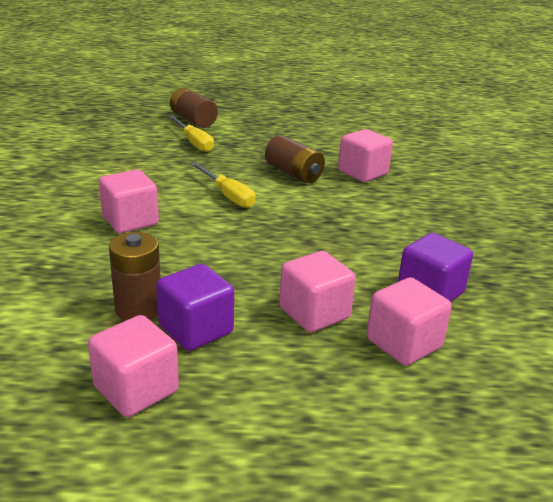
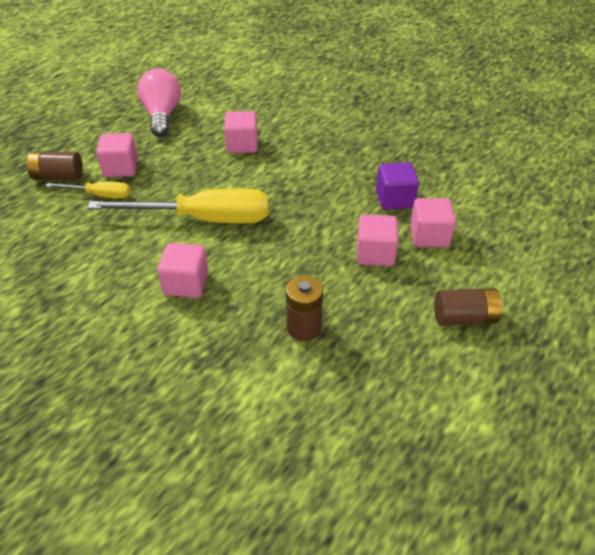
camera: 50 degrees left, 15 degrees up
(136, 389) = (384, 363): pink cube -> pink cube (121, 168)
(196, 329) = (348, 311): purple cube -> none
(228, 195) = (203, 219): yellow screwdriver -> yellow screwdriver, size x2.00
(293, 173) = (208, 174): brown battery -> brown battery (464, 318)
(337, 125) = (162, 116): none -> pink light bulb

